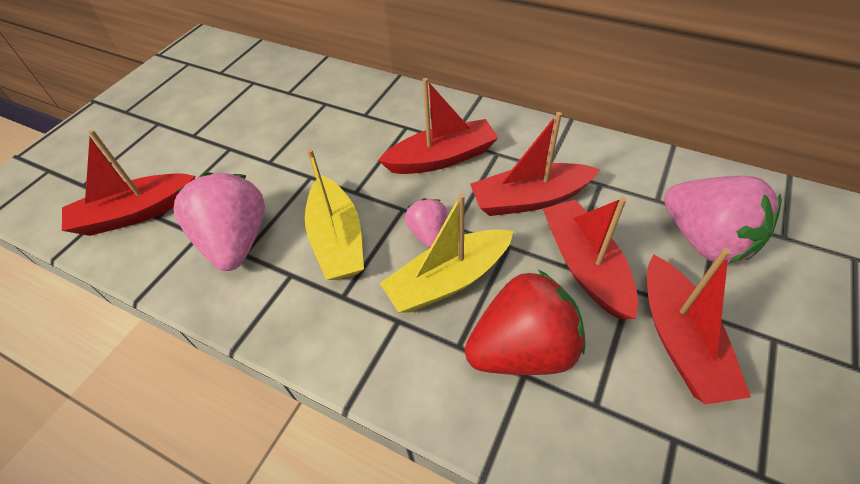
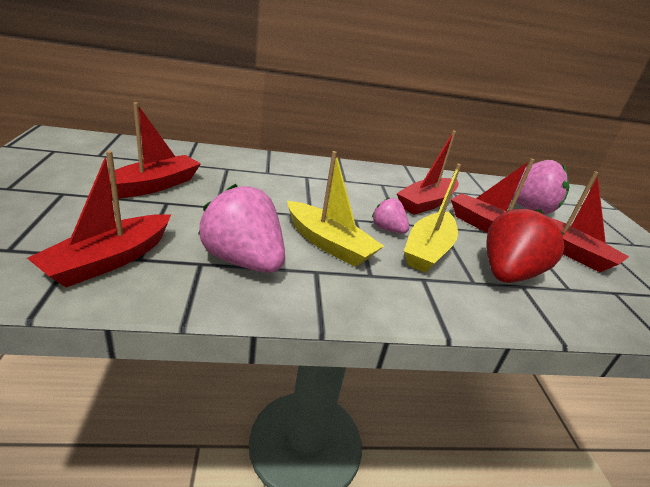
camera: 40 degrees left, 20 degrees down
(442, 158) = (350, 190): red boat -> red boat (153, 186)

